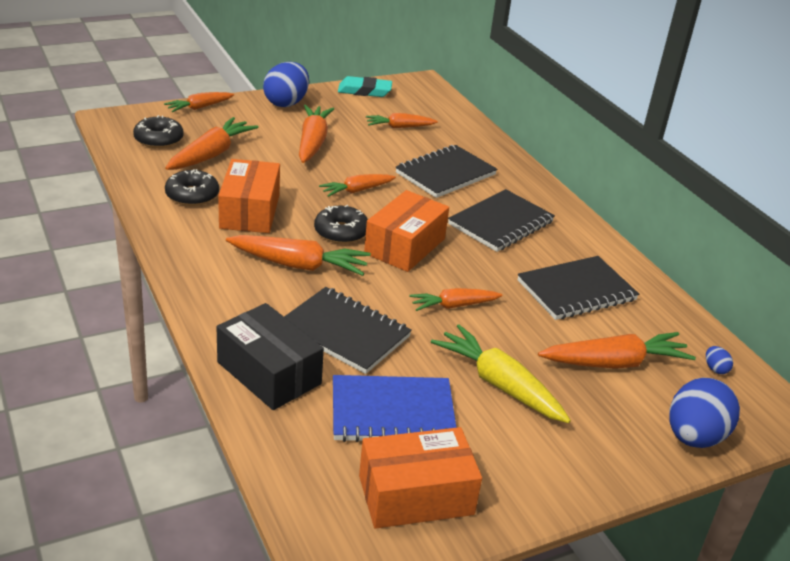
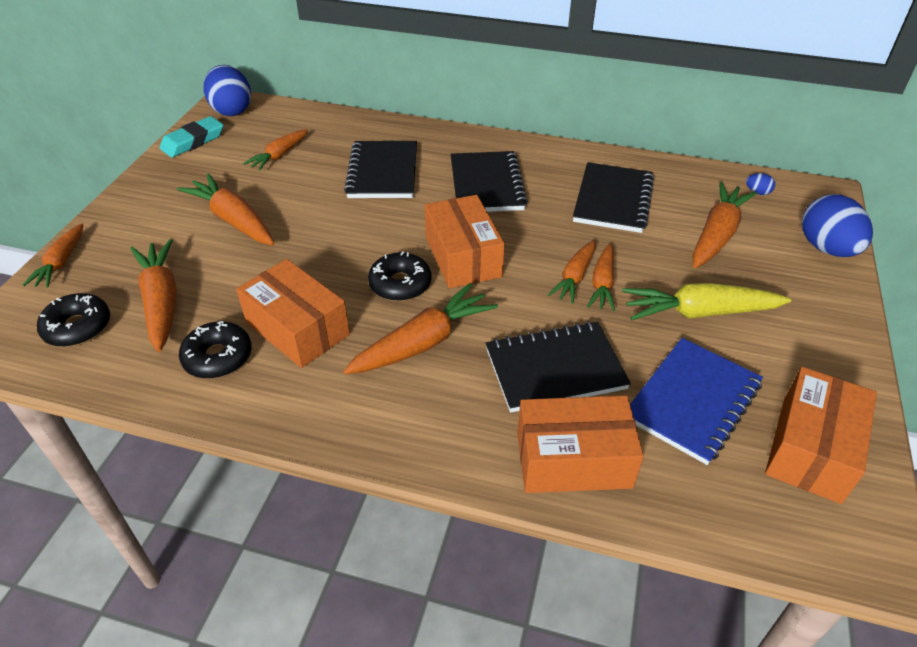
camera: 45 degrees left, 10 degrees up
(269, 373) = (573, 459): black box -> orange box
(286, 103) = (142, 199): blue egg -> blue egg (232, 110)
(356, 190) = (346, 237): orange carrot -> orange carrot (602, 284)

